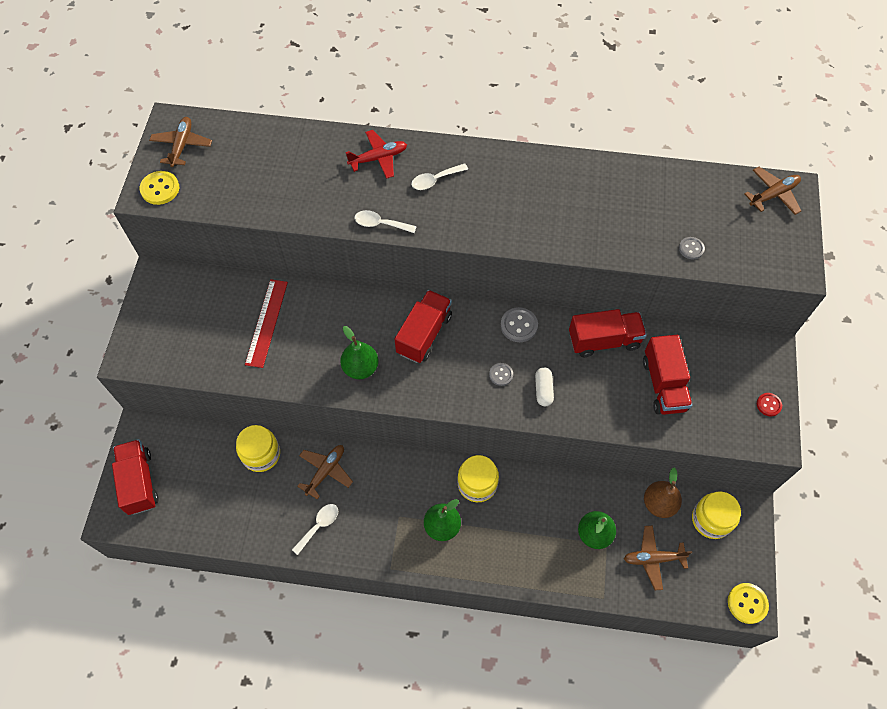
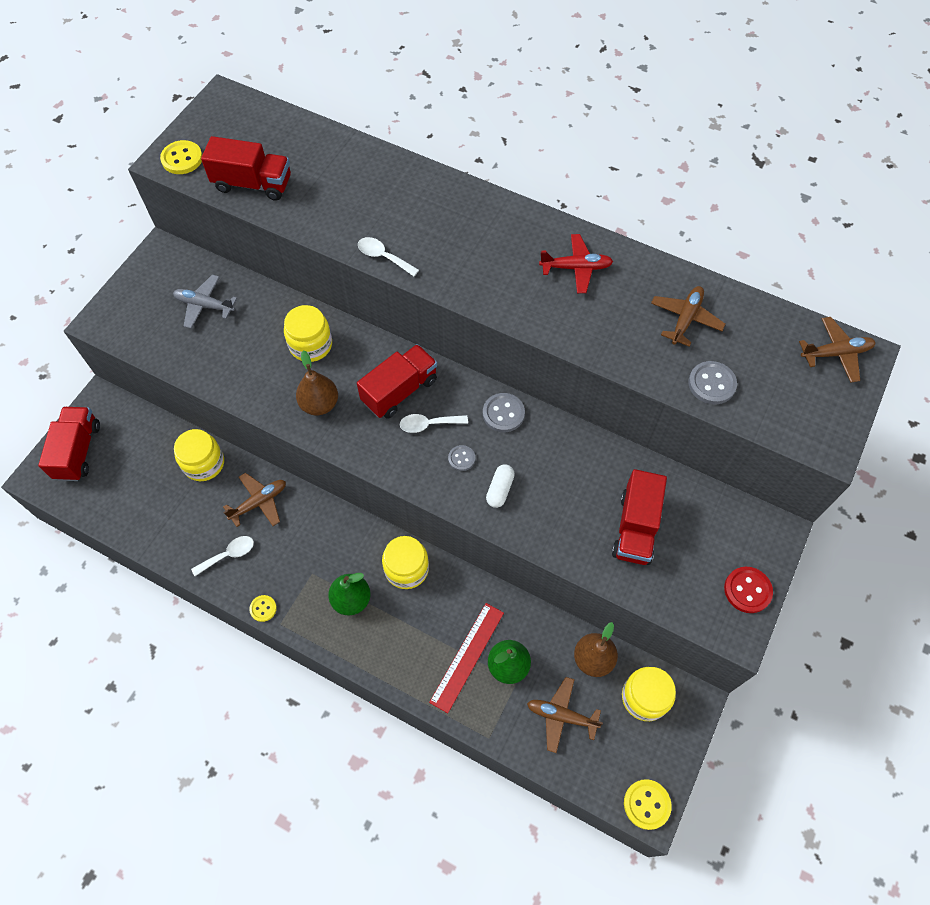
camera: 20 degrees right, 0 degrees up
(182, 145) = (223, 122): brown plane -> brown plane (685, 319)
(219, 313) = (205, 305): none -> grey plane
(266, 322) = (247, 329): red ruler -> red ruler (467, 656)
(329, 319) = (311, 345): none -> yellow jar
(360, 368) = (319, 404): green pear -> brown pear
(370, 561) = (263, 608): none -> yellow button
(378, 158) = (412, 190): red plane -> red plane (576, 268)
(435, 180) = (461, 229): white spoon -> white spoon (428, 424)
(604, 340) = (589, 459): red truck -> red truck (253, 184)
(691, 249) = (711, 384): grey button -> grey button, size x1.59
(768, 405) = (747, 590): red button -> red button, size x1.59

